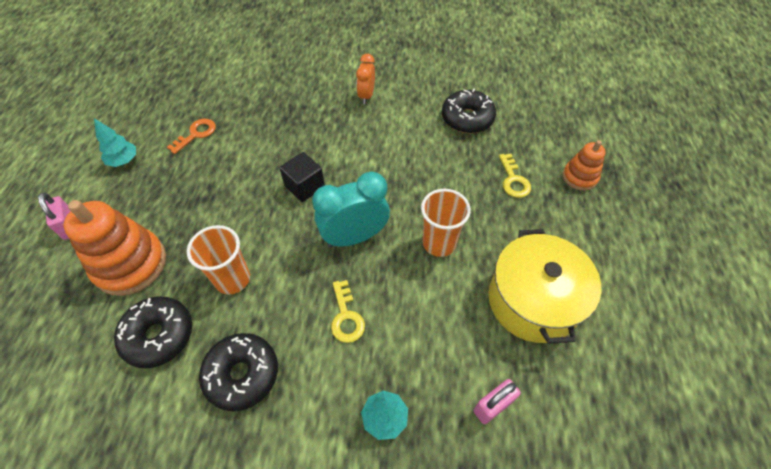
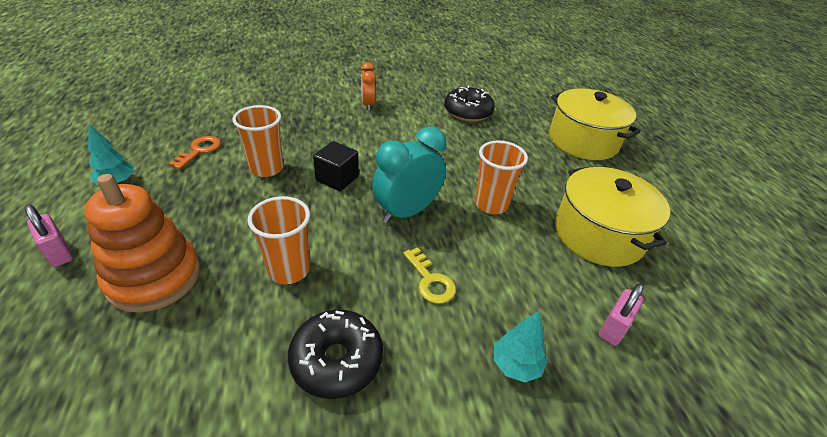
camera: 20 degrees left, 15 degrees down
(159, 335) = (215, 343): black donut -> none
(246, 164) = (266, 168): none -> orange cup
(513, 180) = (531, 149): yellow key -> none
(579, 177) = (583, 141): orange stacking toy -> yellow pot

